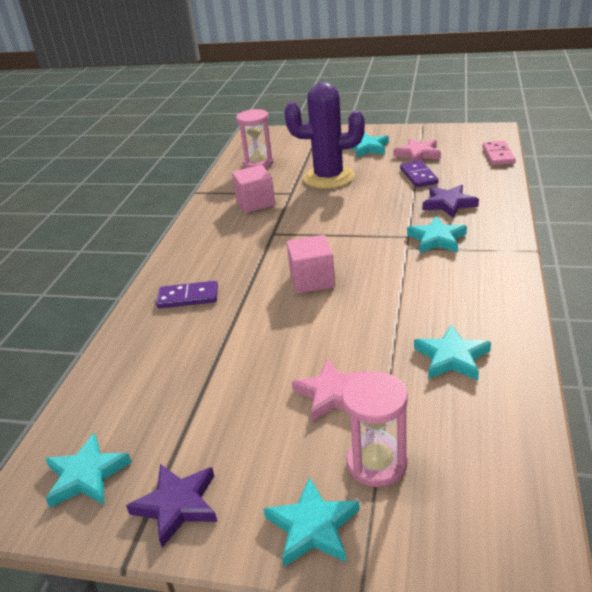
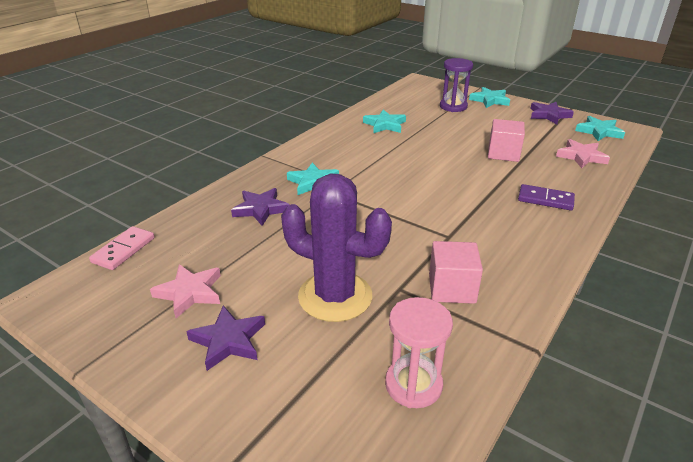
camera: 160 degrees left, 0 degrees up
(312, 280) = (436, 183): pink cube -> pink cube (503, 153)
(332, 394) = (459, 128): pink star -> pink star (581, 156)
(367, 148) = (228, 340): turquoise star -> purple star
(376, 463) = (453, 106): pink hourglass -> purple hourglass
(418, 176) = (239, 254): purple domino -> none

